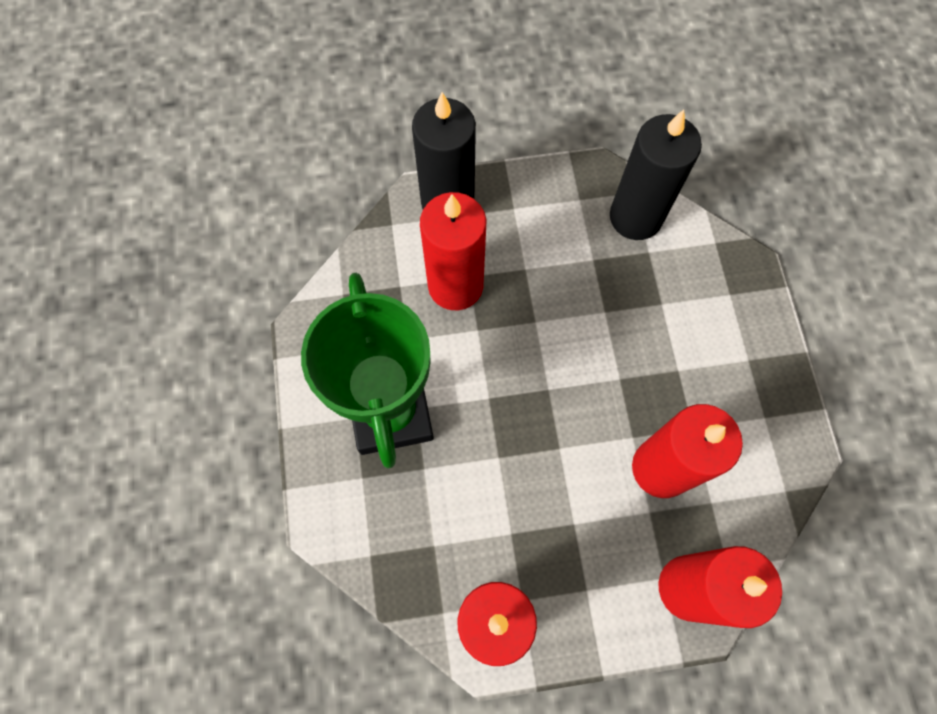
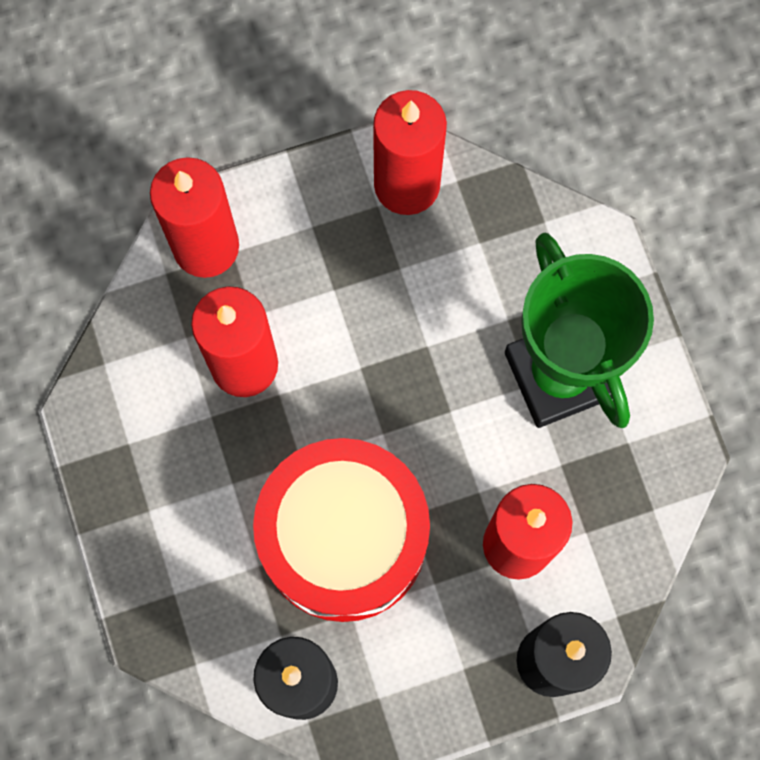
camera: 170 degrees right, 5 degrees up
(591, 313) = (344, 538): none -> red drum

